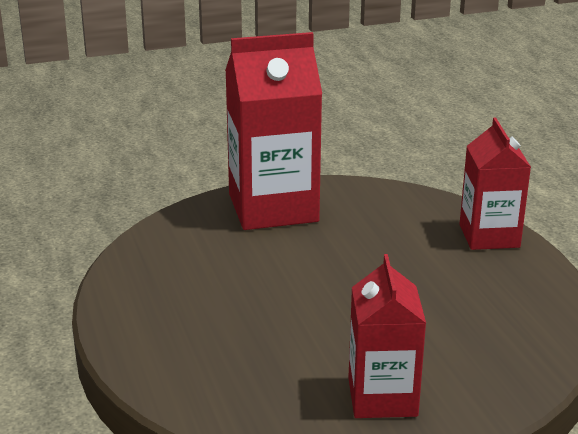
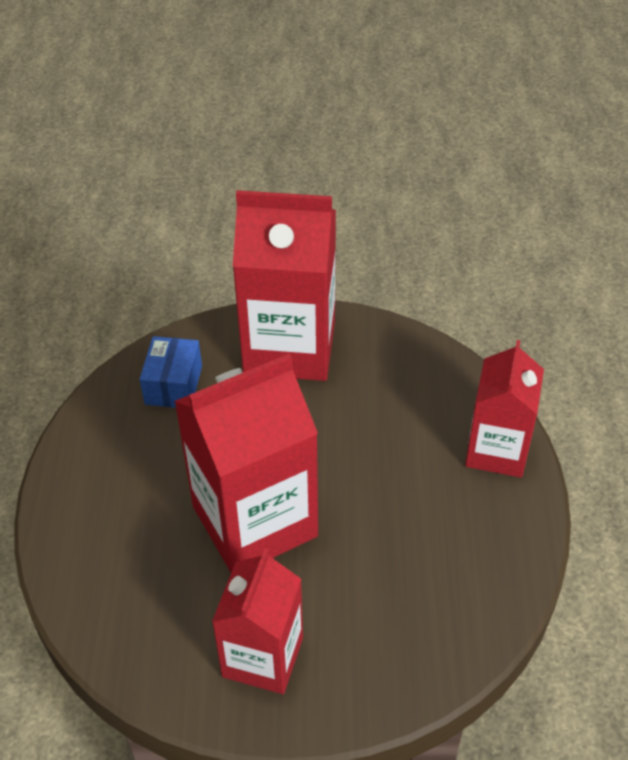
camera: 20 degrees right, 20 degrees up
(184, 247) = (174, 385): none -> blue box
(315, 315) = (254, 521): none -> red carton

